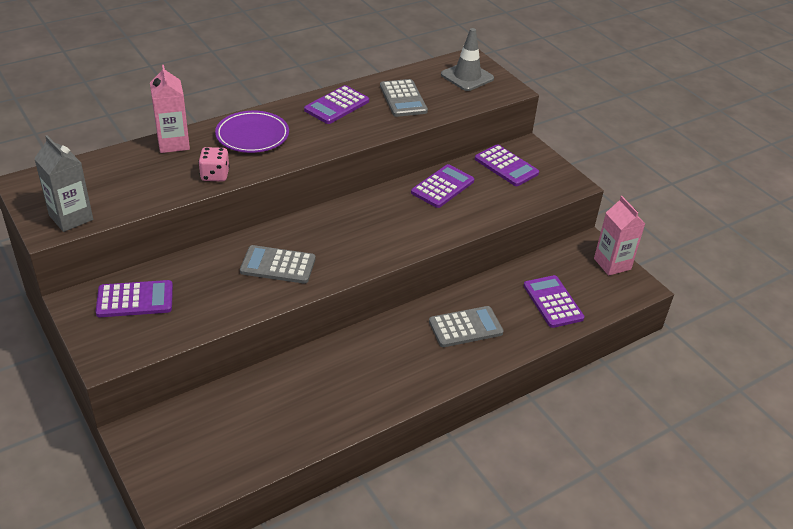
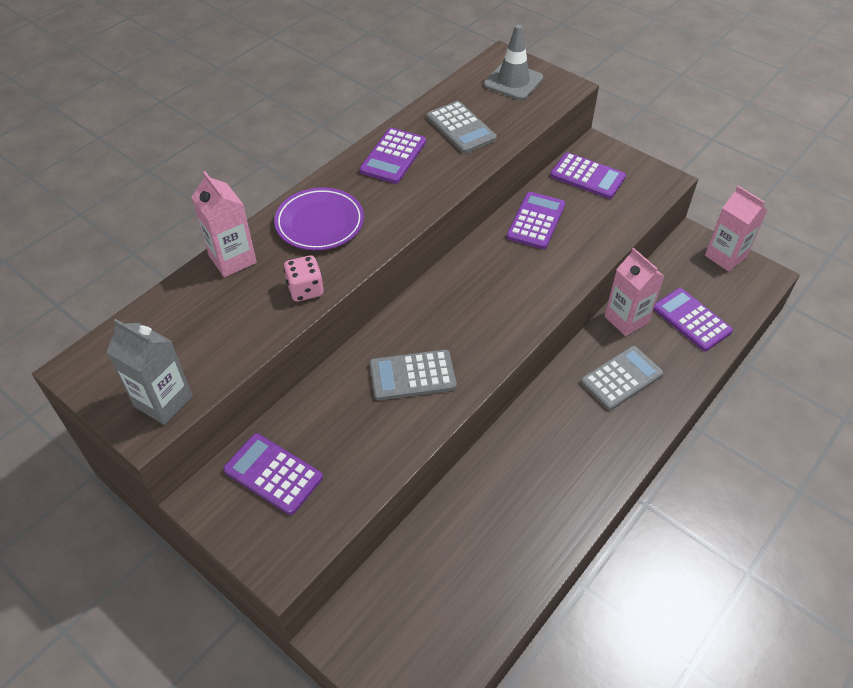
camera: 15 degrees left, 10 degrees up
(135, 300) = (273, 474): purple calculator -> purple calculator turned 120 degrees counterclockwise
(495, 287) = (626, 319): none -> pink carton

